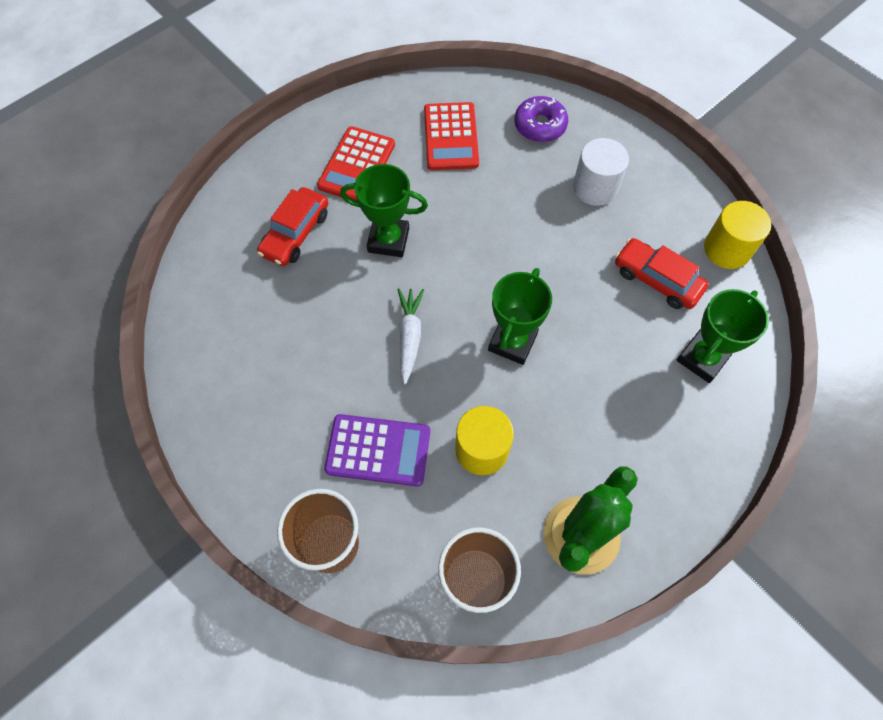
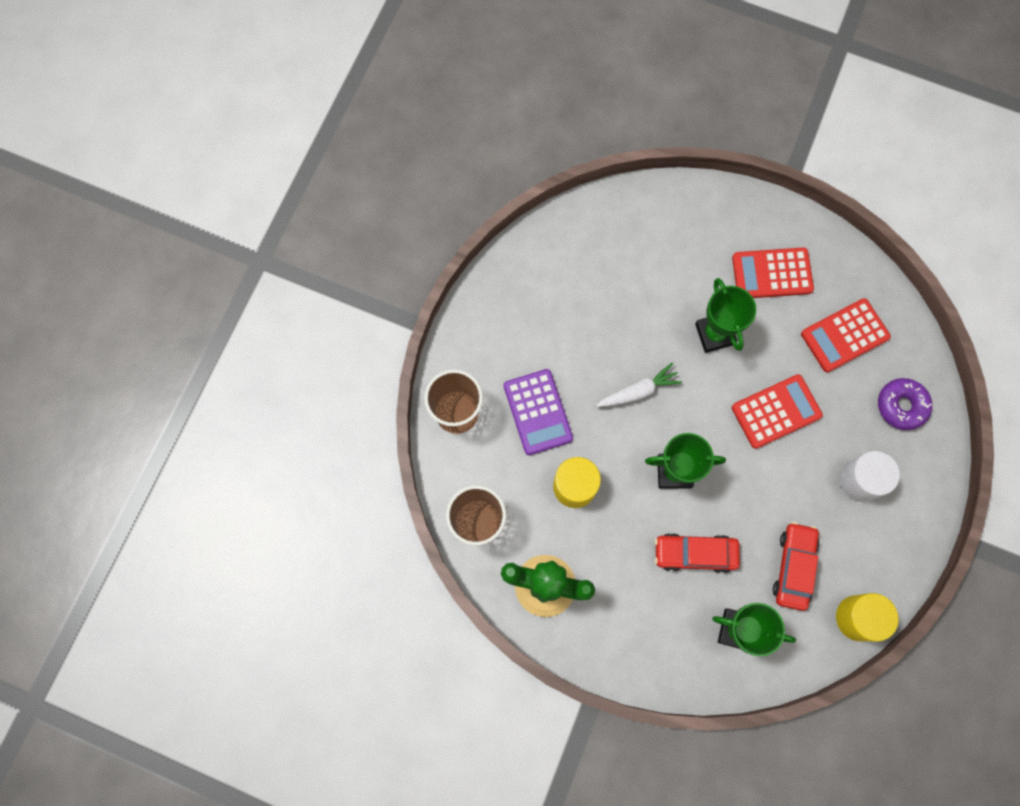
camera: 65 degrees right, 10 degrees up
(295, 233) = (682, 260): red car -> red car (694, 553)
(495, 224) = (776, 411): none -> red calculator

